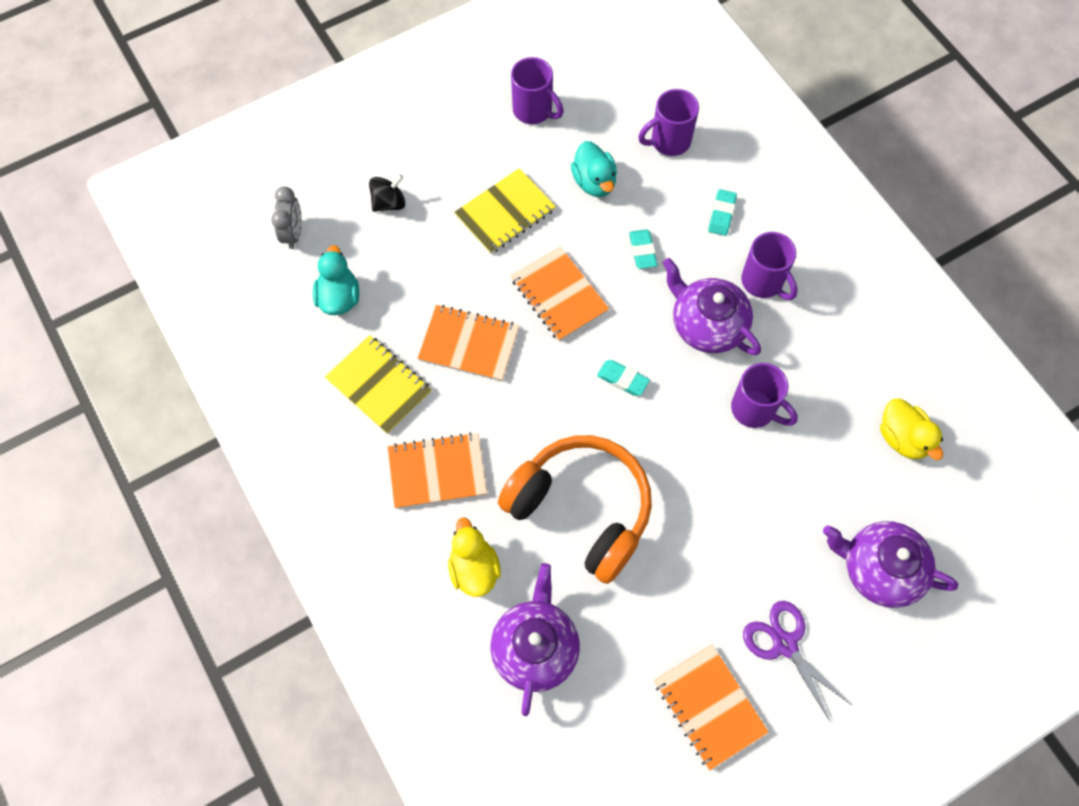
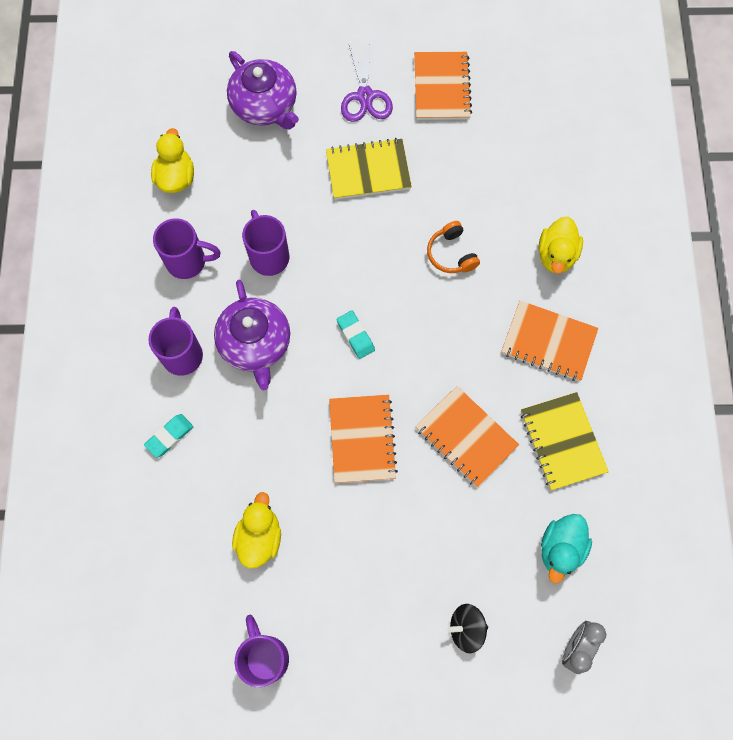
camera: 150 degrees left, 5 degrees up
(505, 213) = (362, 552): yellow notebook -> yellow notebook (368, 171)
(535, 647) = (539, 181): purple teapot -> none
(581, 510) = (451, 254): orange headphones -> orange headphones, size x0.42
(594, 182) = (259, 537): turquoise duck -> yellow duck
(642, 251) = (263, 441): turquoise eraser -> none
(669, 141) = (161, 541): purple mug -> purple mug (188, 261)

